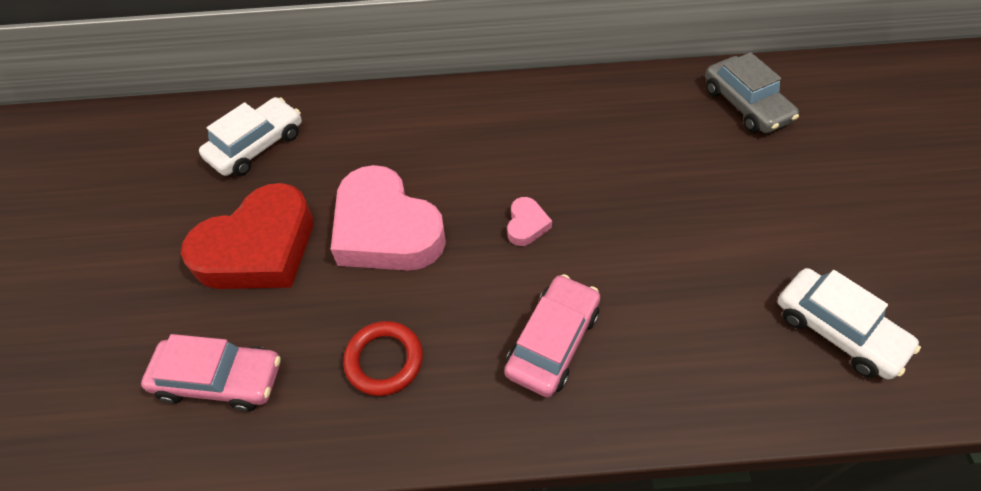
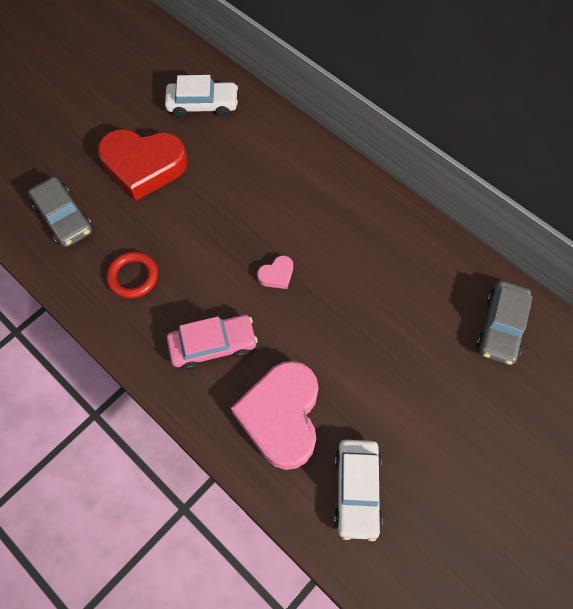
camera: 45 degrees right, 10 degrees up
(220, 379) = (63, 217): pink car -> grey car
(386, 230) = (208, 211): pink heart -> pink heart (281, 416)

